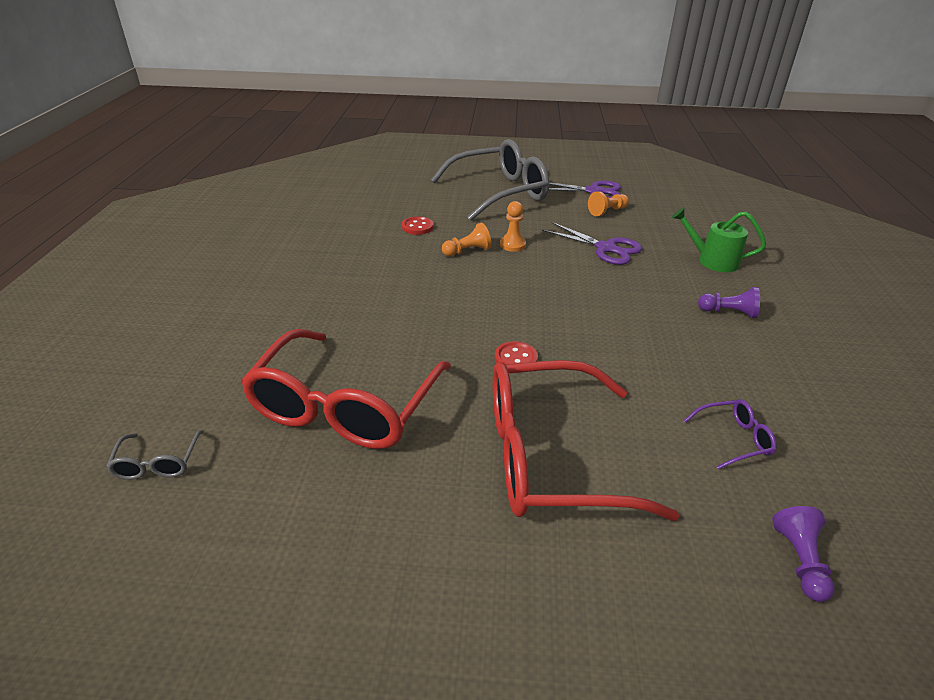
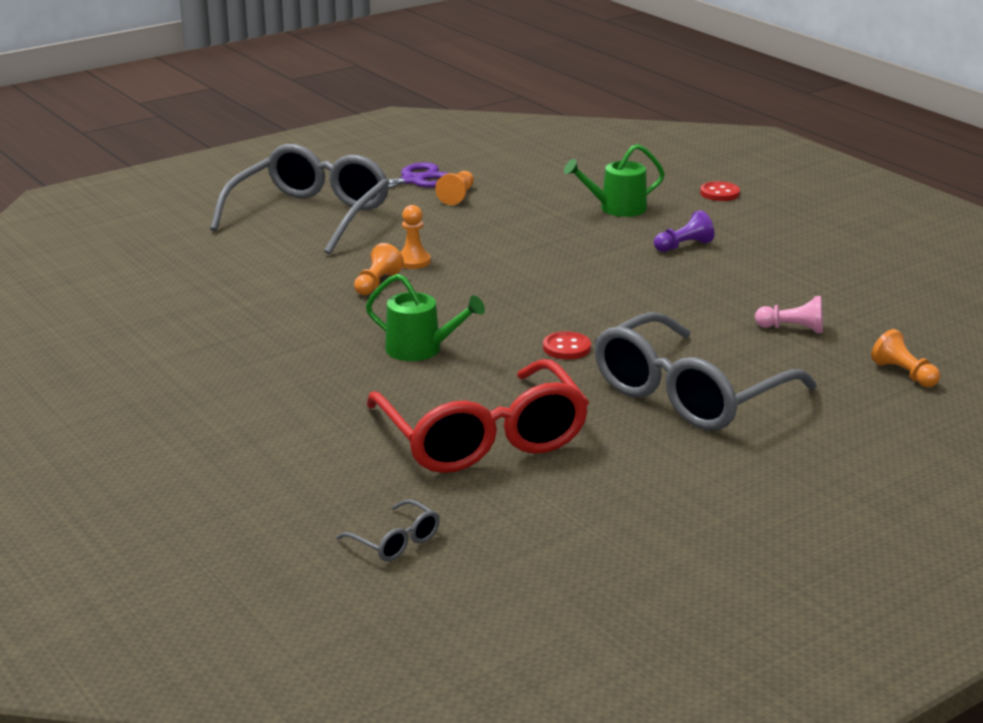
camera: 40 degrees left, 10 degrees down
(417, 227) = (281, 281): red button -> red button (719, 193)
(419, 310) = (420, 349): none -> green watering can
(549, 457) = (688, 395): red glasses -> grey glasses
(605, 248) = (508, 232): purple scissors -> none
(734, 439) = (792, 329): purple glasses -> pink pawn
(800, 561) = (904, 374): purple pawn -> orange pawn

